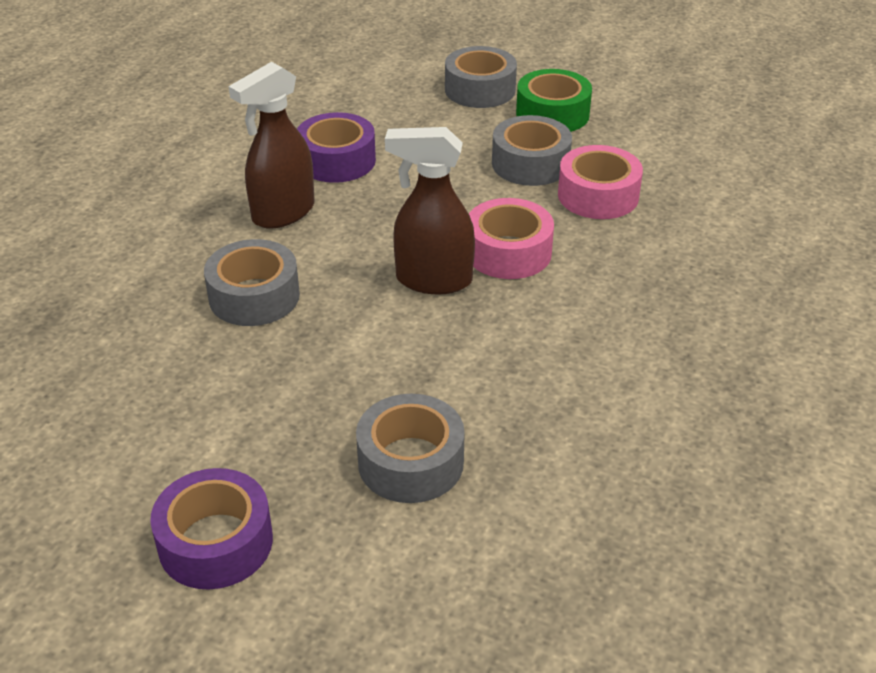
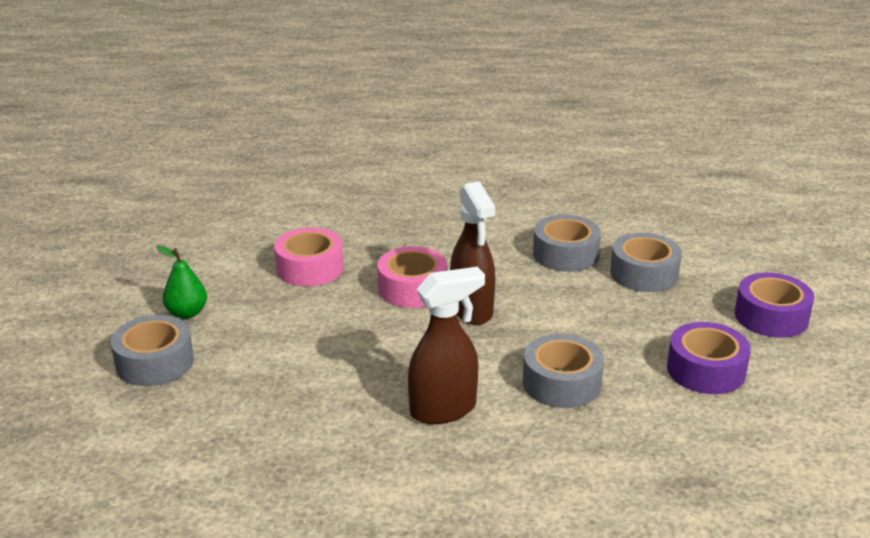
camera: 115 degrees left, 10 degrees down
(282, 213) = (444, 409): brown spray bottle -> brown spray bottle turned 45 degrees counterclockwise
(337, 160) = (338, 408): purple tape -> purple tape (706, 370)
(530, 164) = (280, 306): grey tape -> grey tape (565, 254)
(552, 114) = (187, 313): green tape -> green pear

